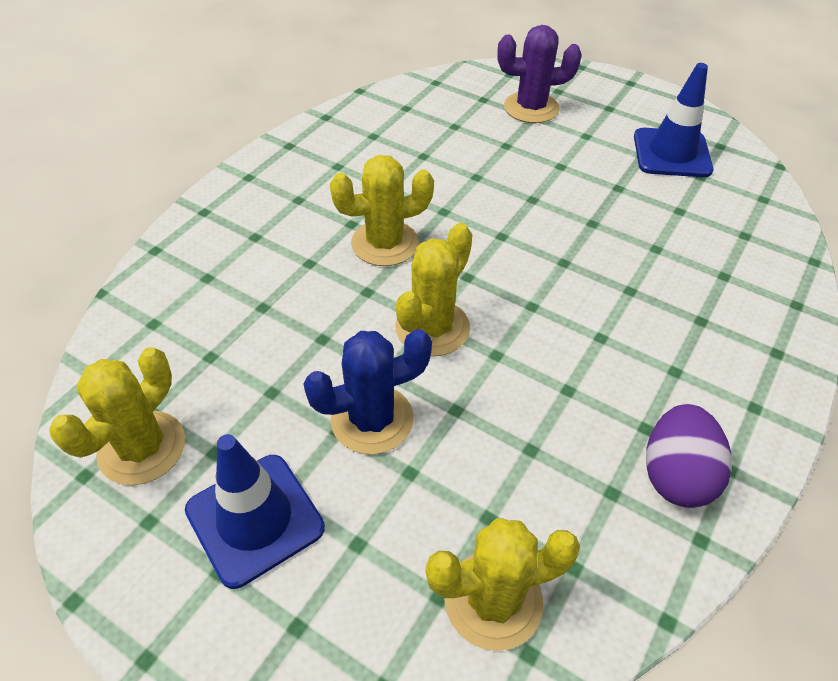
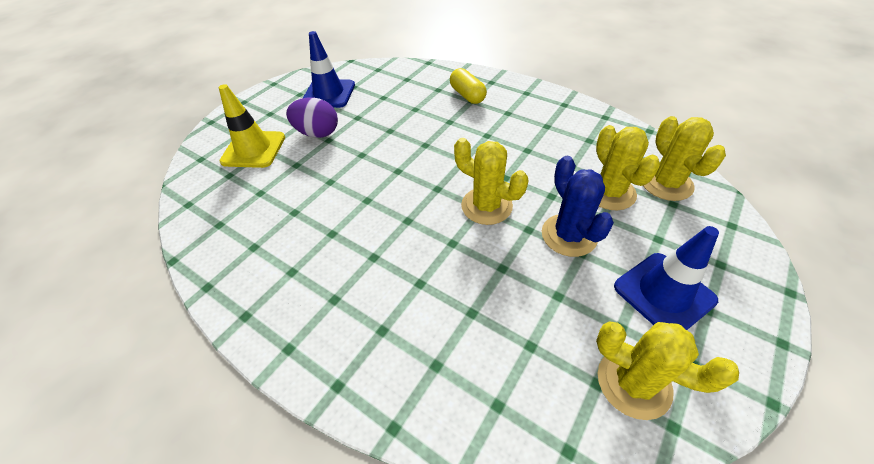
camera: 85 degrees left, 0 degrees up
(385, 243) = (400, 234): yellow cactus -> yellow cactus (609, 192)
(531, 108) = (253, 149): purple cactus -> yellow traffic cone
(676, 475) = (573, 119): purple egg -> purple egg (317, 133)
(716, 314) = (467, 95): none -> yellow capsule

